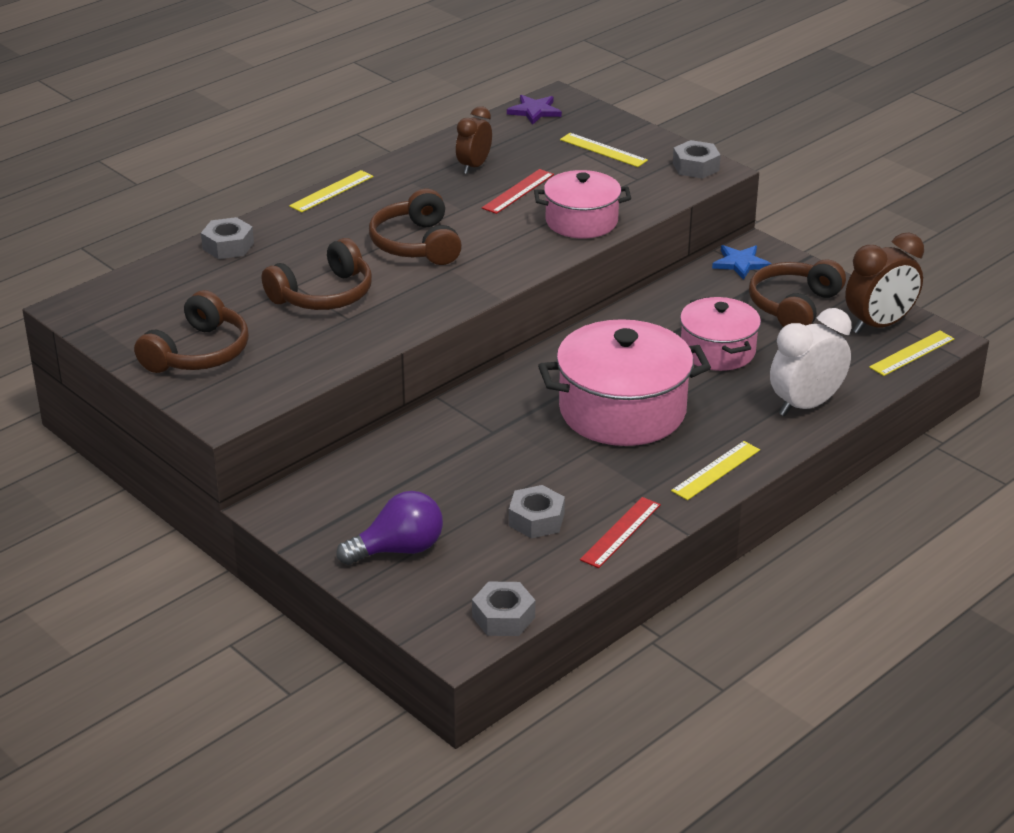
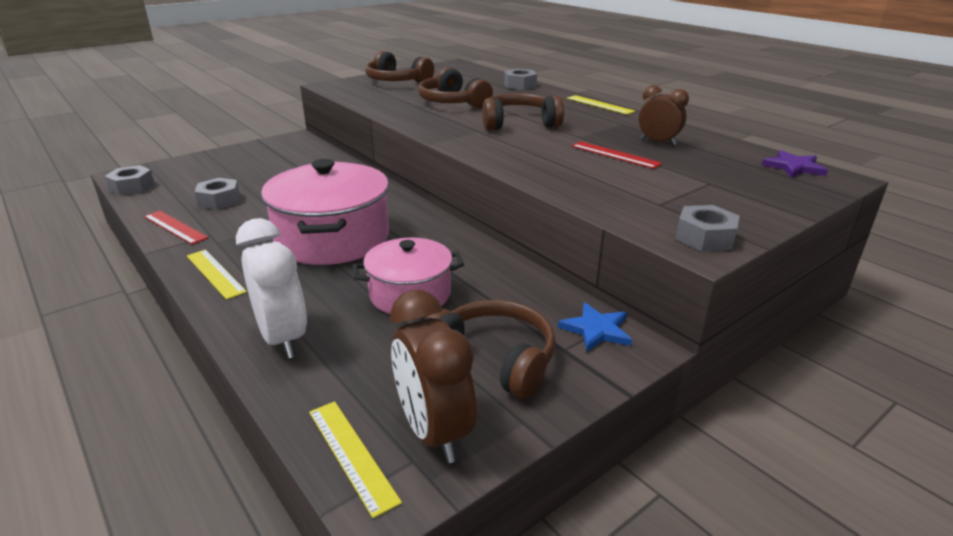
camera: 95 degrees right, 5 degrees down
(398, 550) = (229, 163): purple light bulb -> none
(581, 221) = (559, 175): pink pot -> none
(603, 150) = (722, 192): yellow ruler -> none

